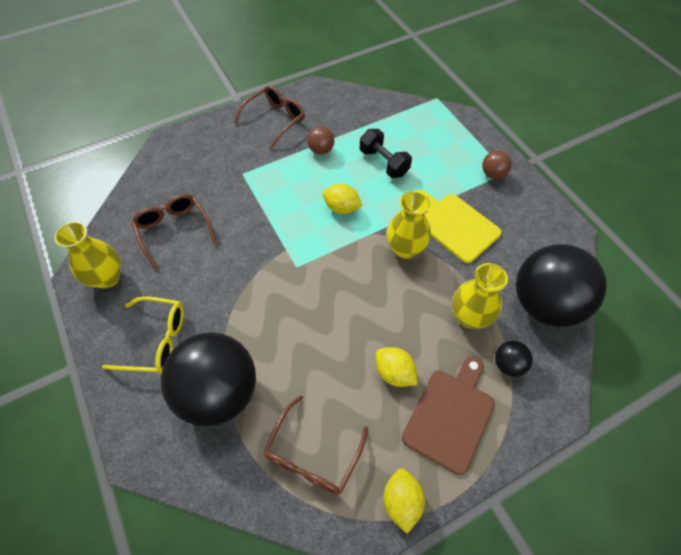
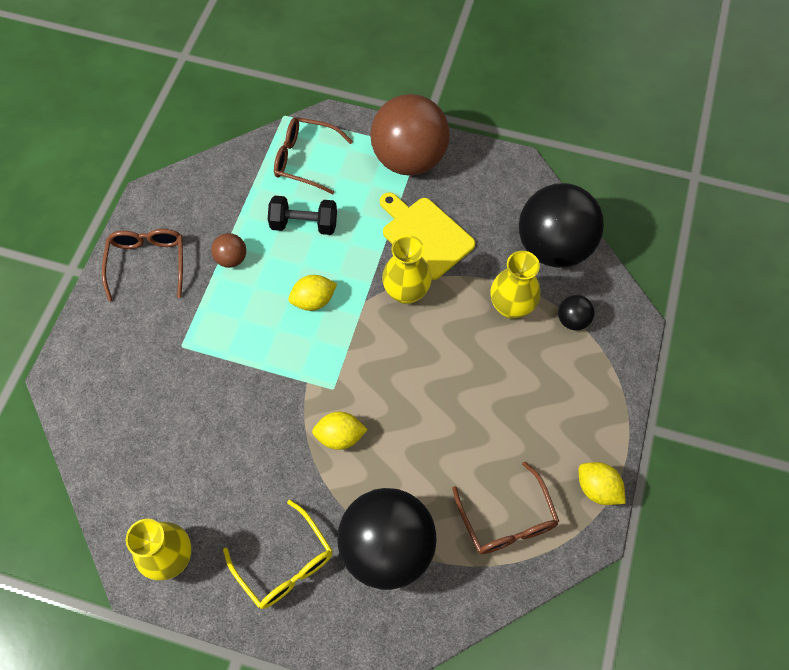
camera: 45 degrees left, 5 degrees up
(155, 340) = (284, 563): yellow glasses -> yellow glasses turned 90 degrees clockwise
(174, 231) = (182, 458): brown glasses -> brown glasses (306, 160)
(394, 373) = (501, 403): yellow lemon -> yellow lemon (340, 436)
(450, 415) = (570, 396): brown cutting board -> none
(455, 225) = (425, 235): yellow cutting board -> yellow cutting board turned 45 degrees clockwise
(493, 174) = (409, 159): brown ball -> brown ball, size x2.39

